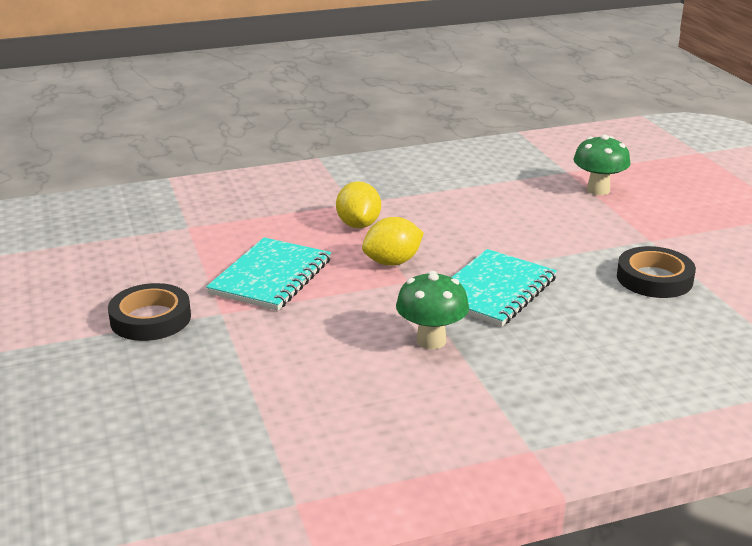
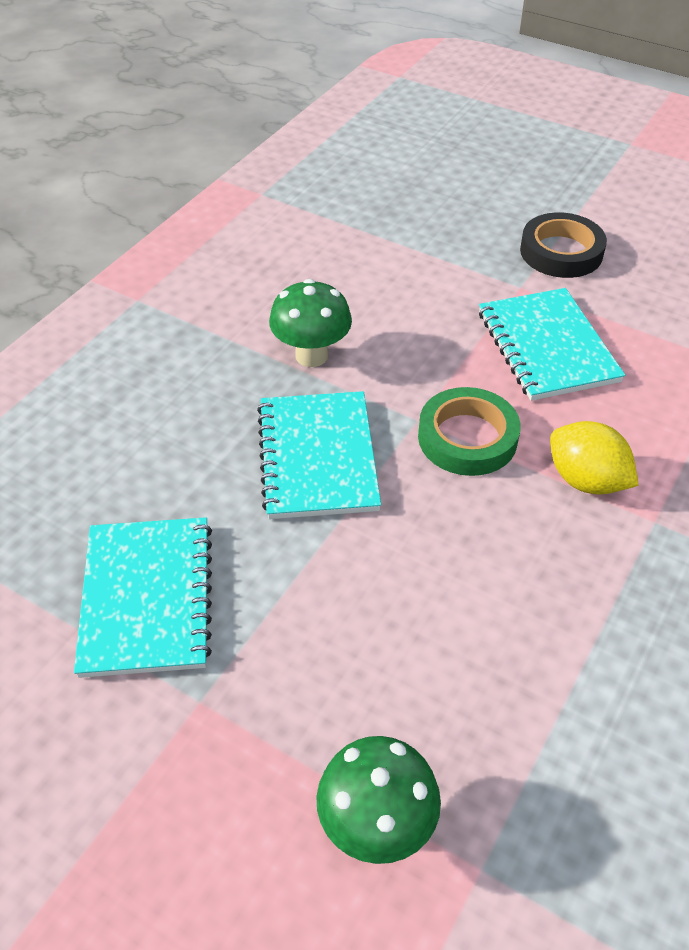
camera: 140 degrees right, 20 degrees up
(392, 262) = (467, 438): yellow lemon -> green tape
(654, 278) = (147, 598): black tape -> turquoise notebook

